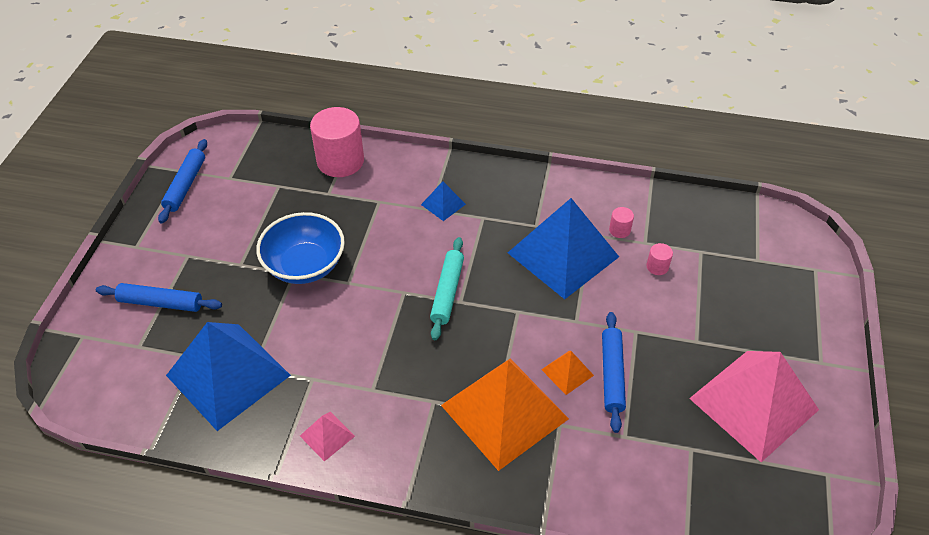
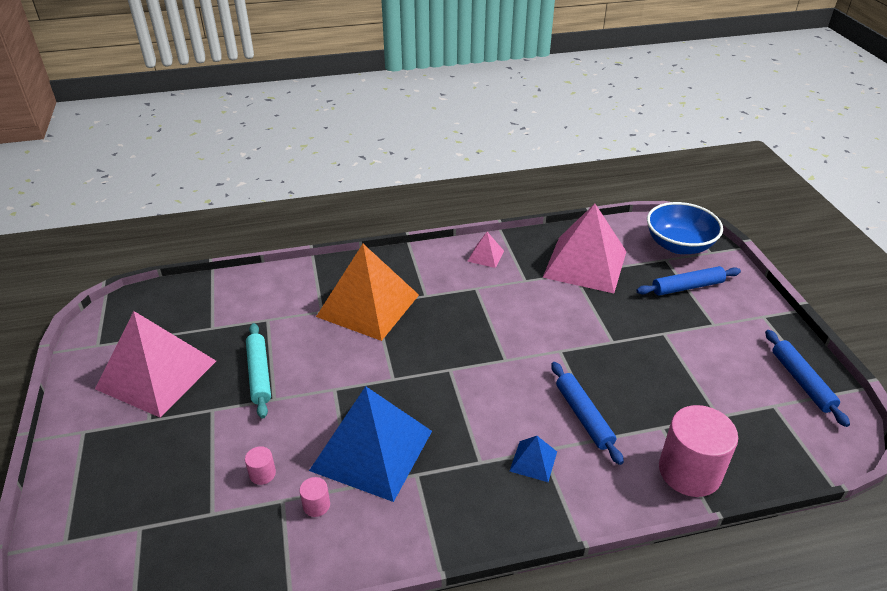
camera: 155 degrees right, 10 degrees down
(228, 375) = (585, 264): blue pyramid -> pink pyramid
(305, 265) = (610, 351): blue bowl -> blue bowl (679, 245)
(447, 292) = (467, 373): turquoise rolling pin -> turquoise rolling pin (259, 374)
(567, 372) = (328, 346): orange pyramid -> none
(612, 375) = (288, 356): blue rolling pin -> blue rolling pin (583, 416)

